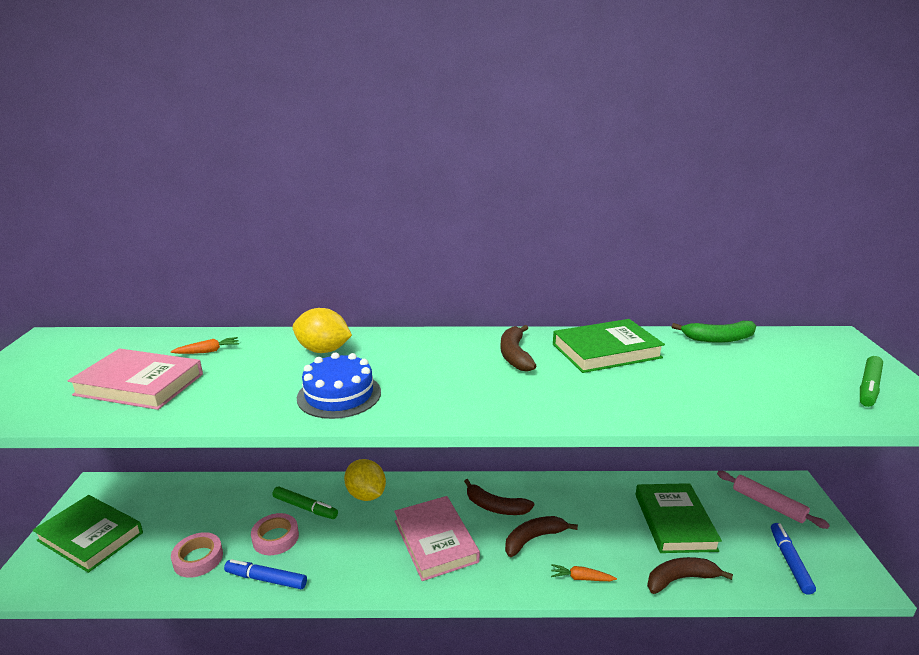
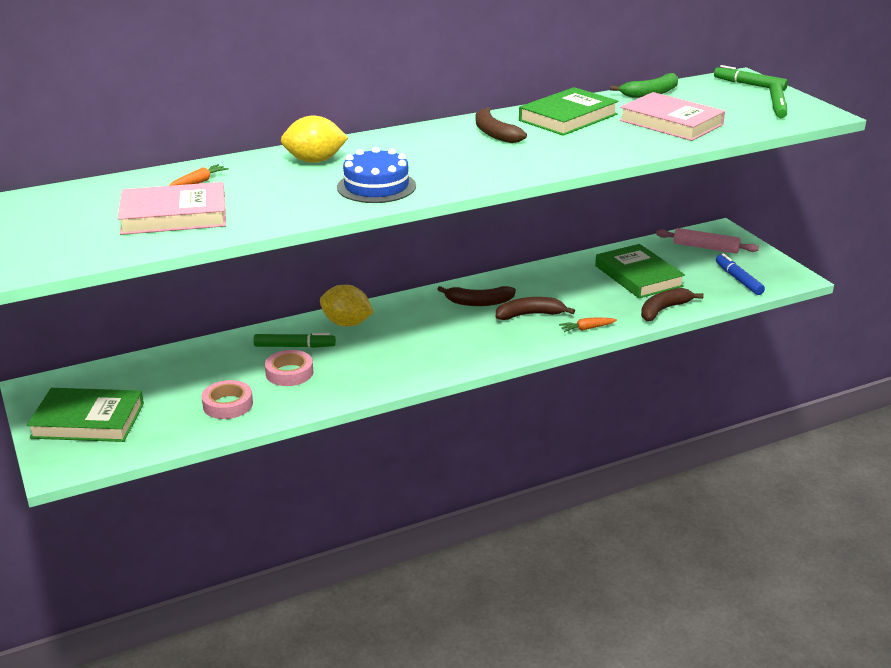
camera: 25 degrees left, 5 degrees up
(266, 579) = (312, 399): blue marker -> none
(435, 541) = (444, 337): pink book -> pink book (671, 122)
(534, 539) = (530, 315): brown banana -> brown banana turned 45 degrees clockwise
(845, 349) = (749, 85): none -> green marker

